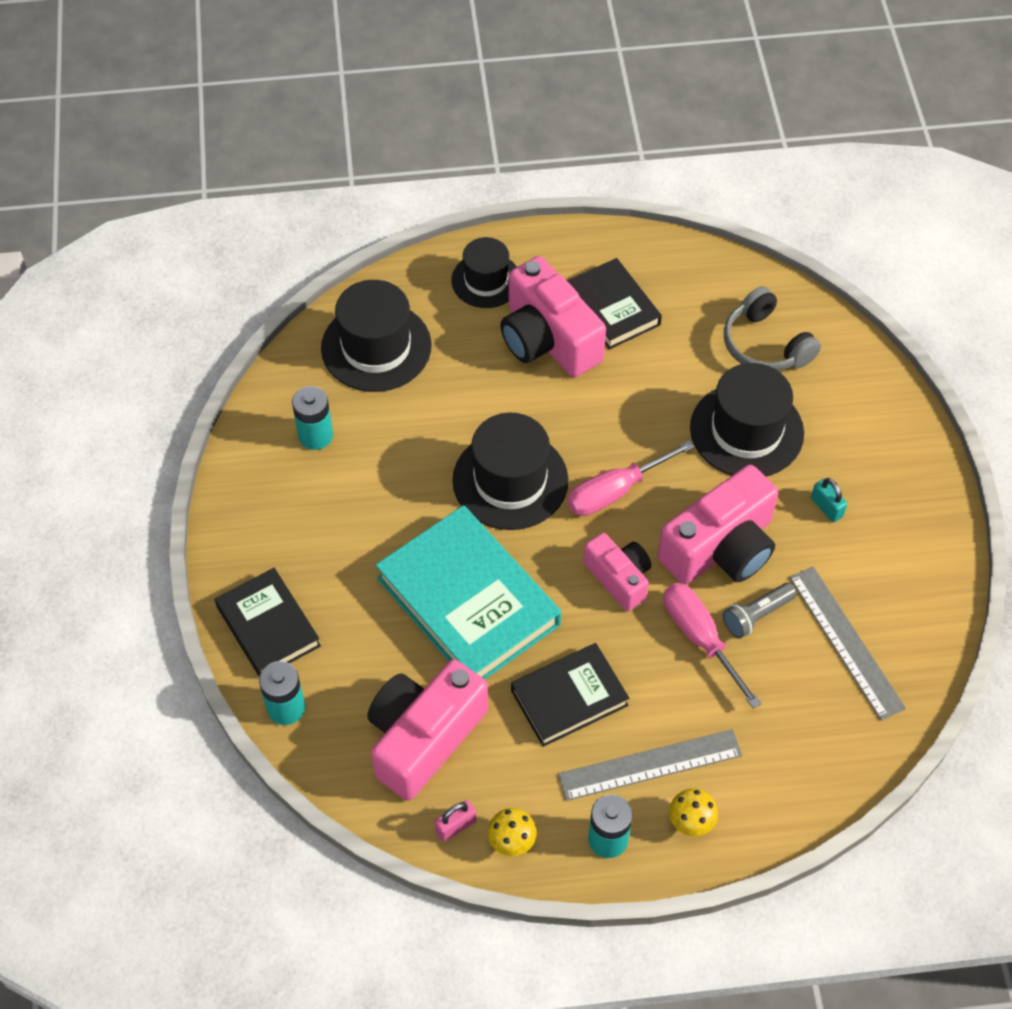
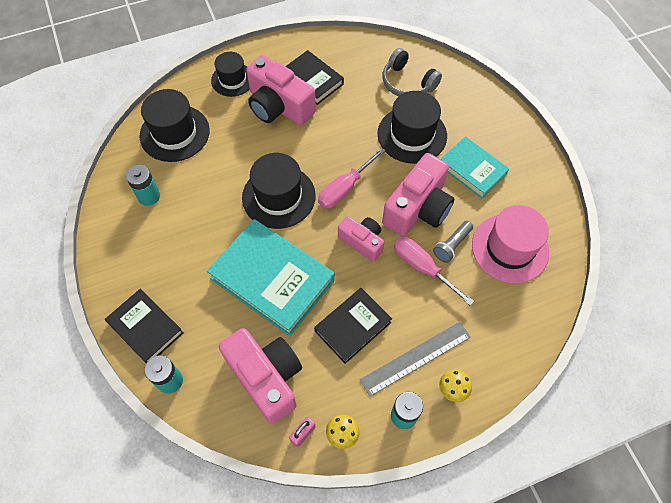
camera: 15 degrees left, 5 degrees up
(424, 737) = (266, 377): pink camera -> pink camera turned 120 degrees clockwise
(826, 507) = (472, 169): turquoise padlock -> turquoise book
(846, 641) = (510, 248): grey ruler -> pink hat

